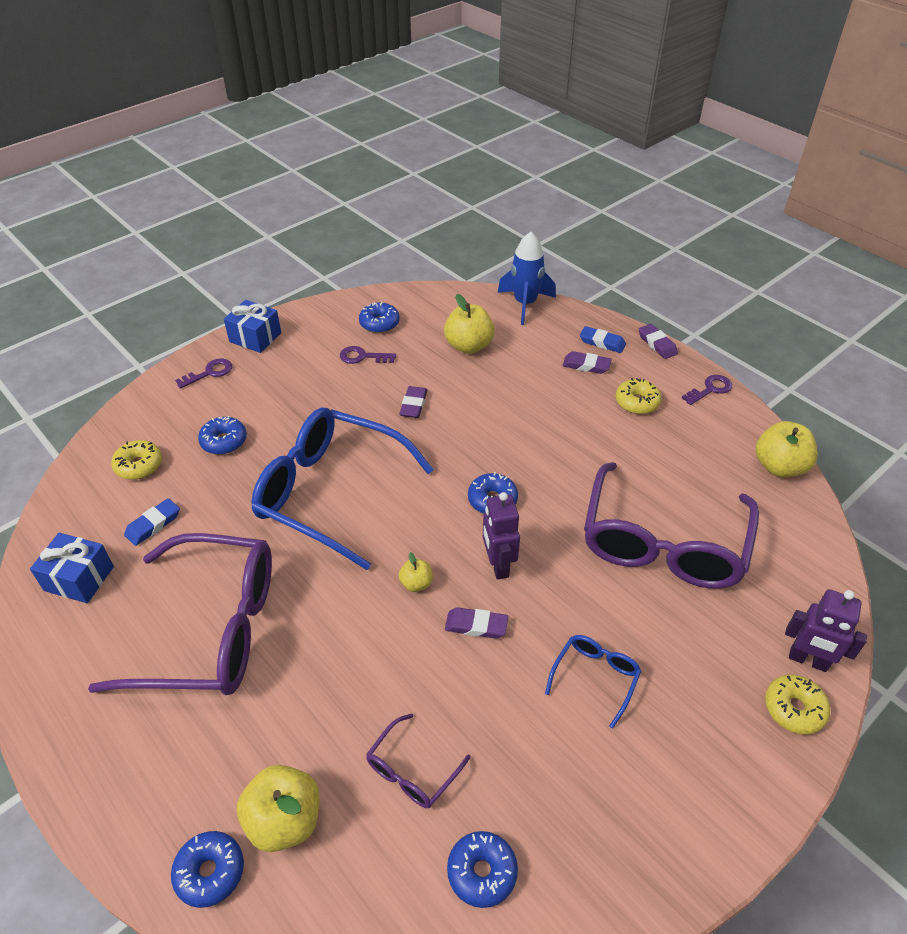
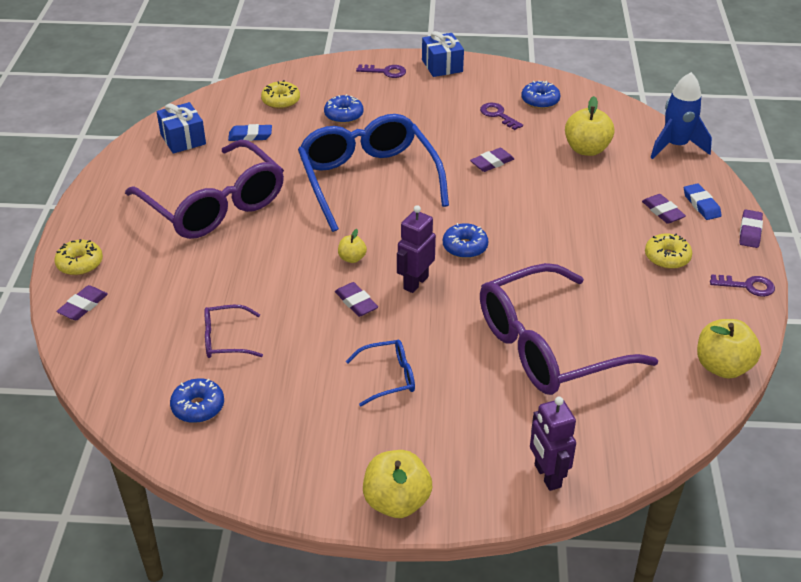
camera: 45 degrees right, 5 degrees down
(210, 872) = (83, 306): blue donut -> purple eraser
(284, 820) = (139, 312): yellow apple -> yellow apple (396, 502)
(794, 709) = (493, 489): yellow donut -> yellow donut (80, 264)

